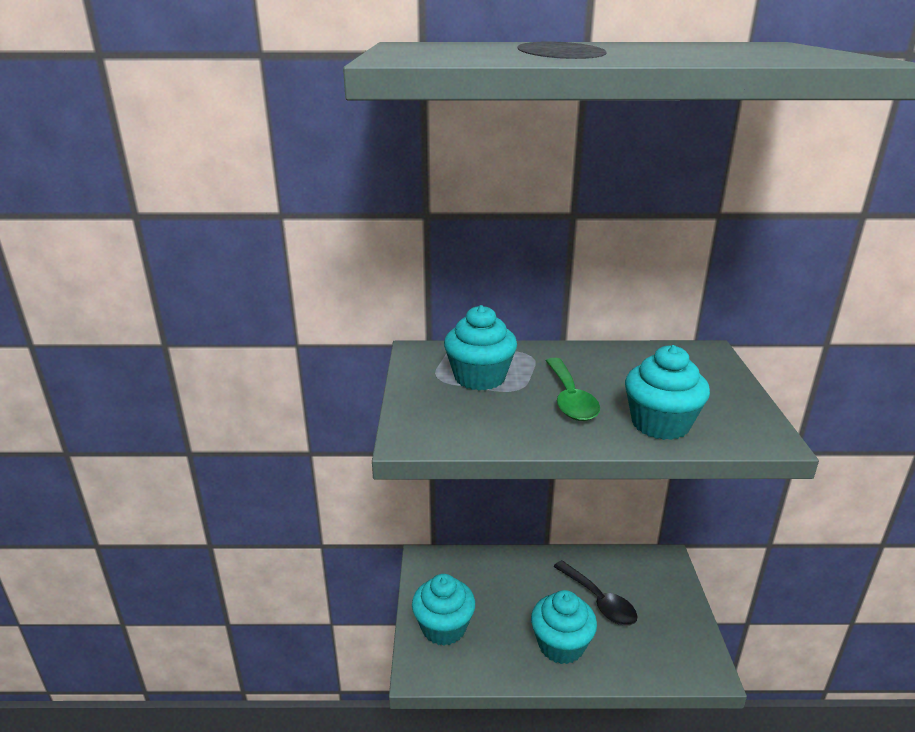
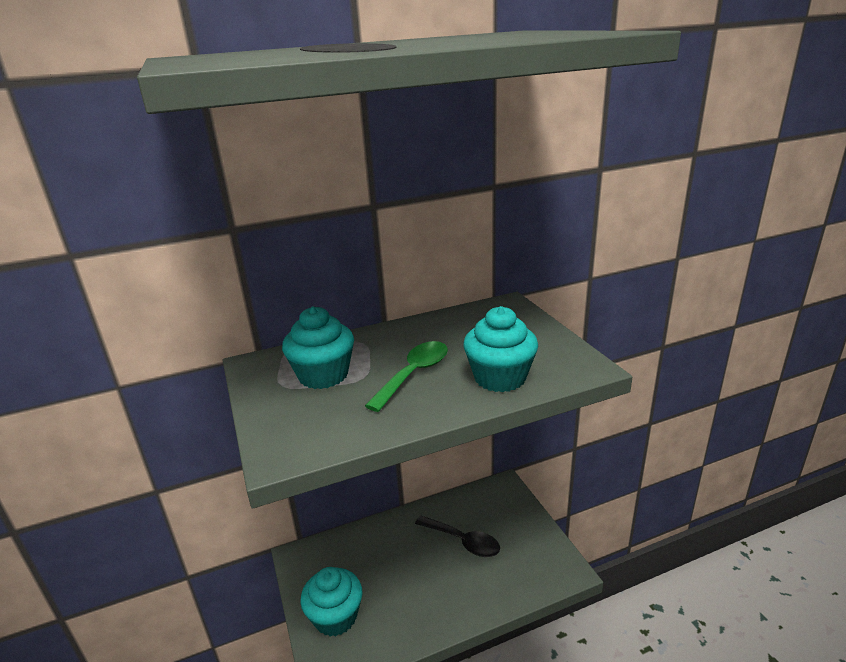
camera: 20 degrees left, 0 degrees up
(561, 645) = (445, 593): turquoise cupcake -> none
(570, 398) = (414, 374): green spoon -> green spoon turned 120 degrees counterclockwise

